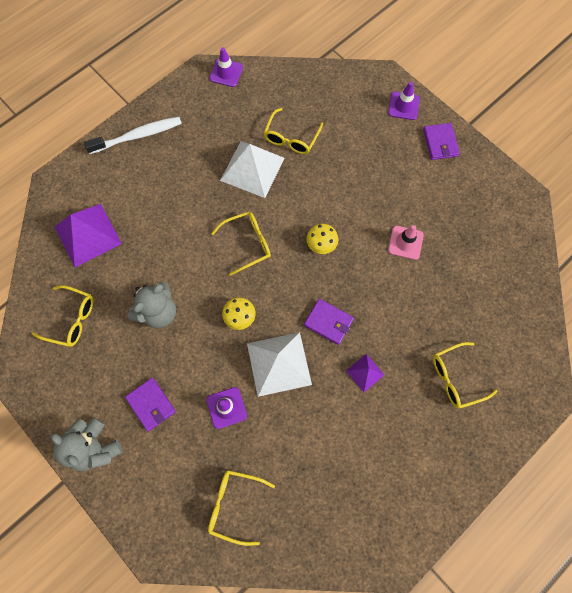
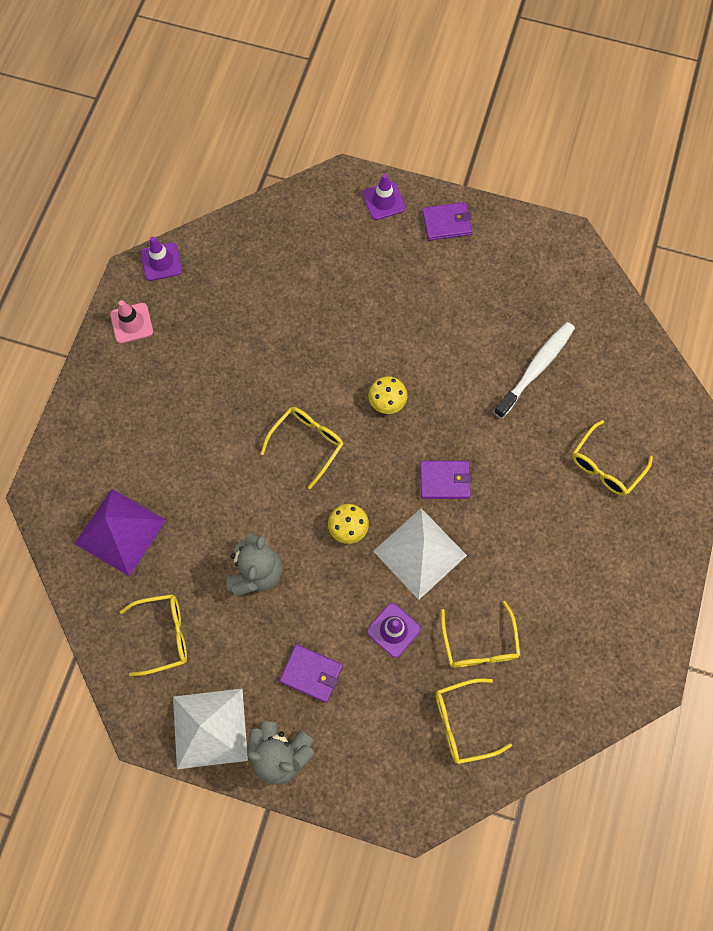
camera: 30 degrees left, 0 degrees up
(138, 136) = (105, 388): white toothbrush -> white toothbrush (536, 368)
(252, 169) = (261, 357): white pyramid -> white pyramid (210, 728)
(291, 138) = (282, 300): yellow glasses -> yellow glasses (479, 644)
(365, 372) = (513, 512): purple pyramid -> none
(405, 242) = (474, 352): pink traffic cone -> pink traffic cone (132, 323)
(440, 143) = (446, 223): purple wallet -> purple wallet turned 60 degrees counterclockwise

